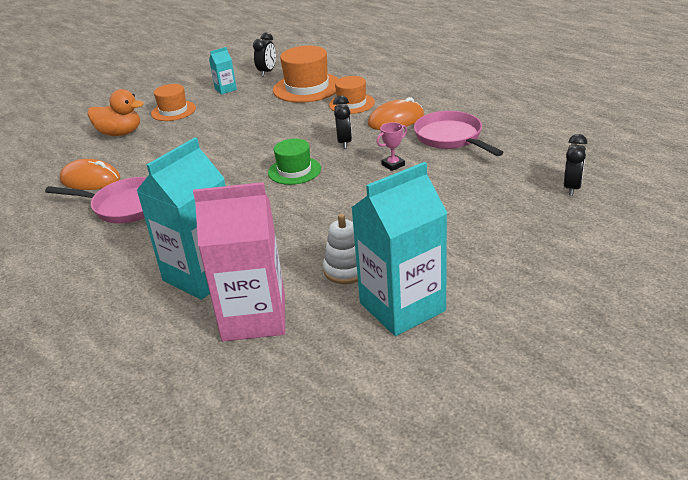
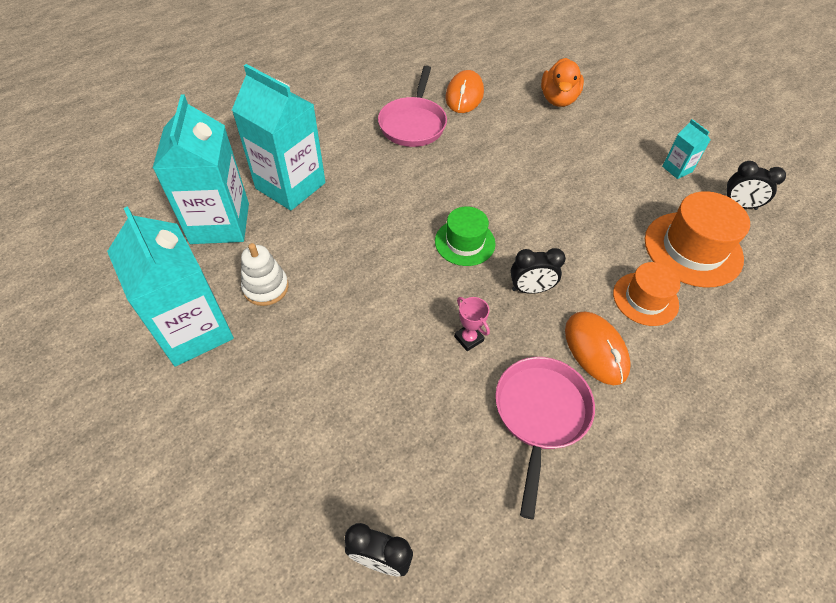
camera: 85 degrees right, 20 degrees up
(173, 111) = (613, 131): orange hat -> none
(254, 317) = (220, 223): pink carton -> turquoise carton
(451, 138) = (540, 414): pink pan -> pink pan turned 45 degrees counterclockwise

